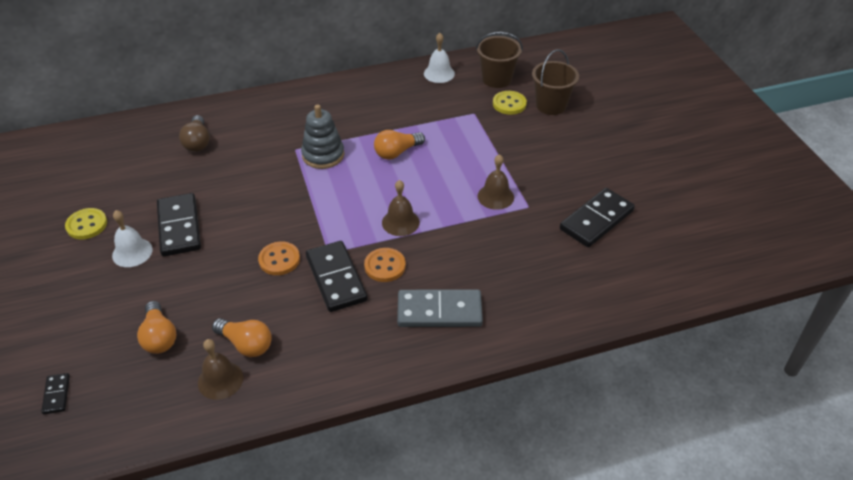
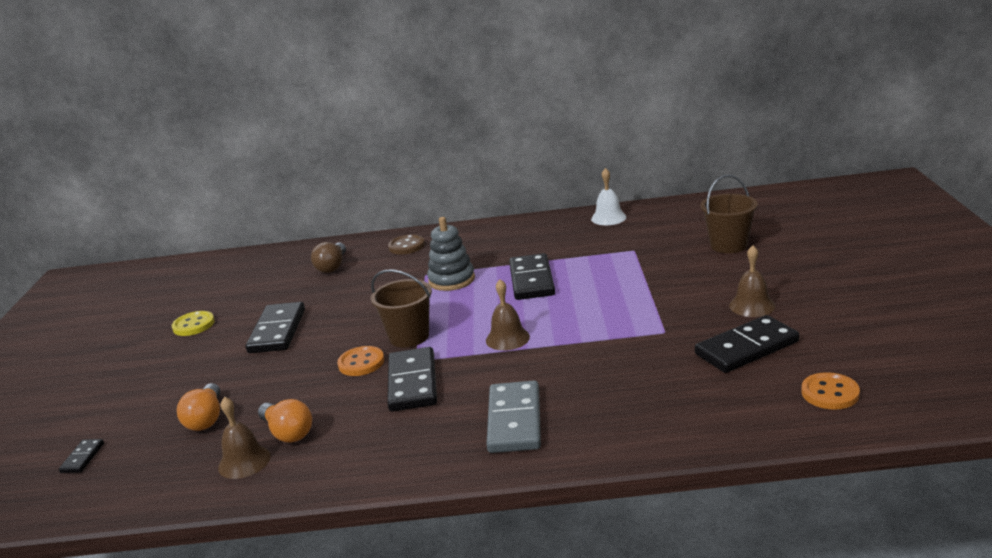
camera: 20 degrees right, 20 degrees down
(132, 252) = (222, 348): white bell -> none
(261, 113) = (406, 246): none -> brown button
(385, 266) = (471, 375): orange button -> orange button (830, 393)
(397, 152) = (532, 280): orange light bulb -> black domino
(439, 311) = (515, 420): grey domino -> grey domino turned 75 degrees clockwise
(495, 196) = (628, 321): brown bell -> brown bell (752, 305)
(496, 79) = (672, 223): brown bucket -> brown bucket (409, 337)
(509, 104) = (678, 243): yellow button -> none

